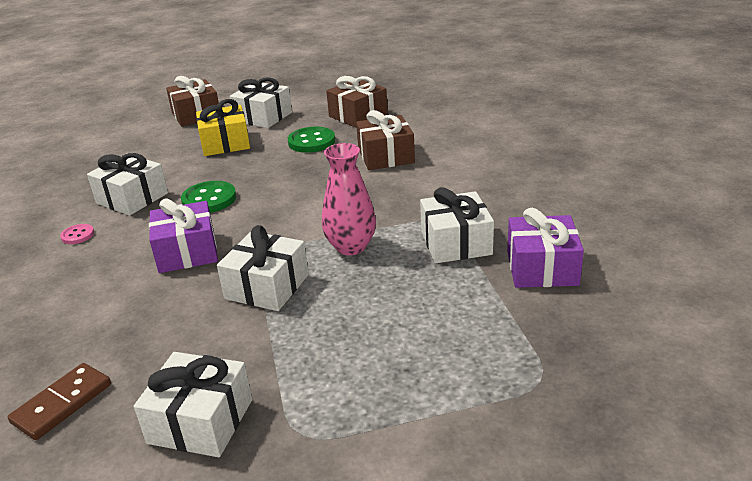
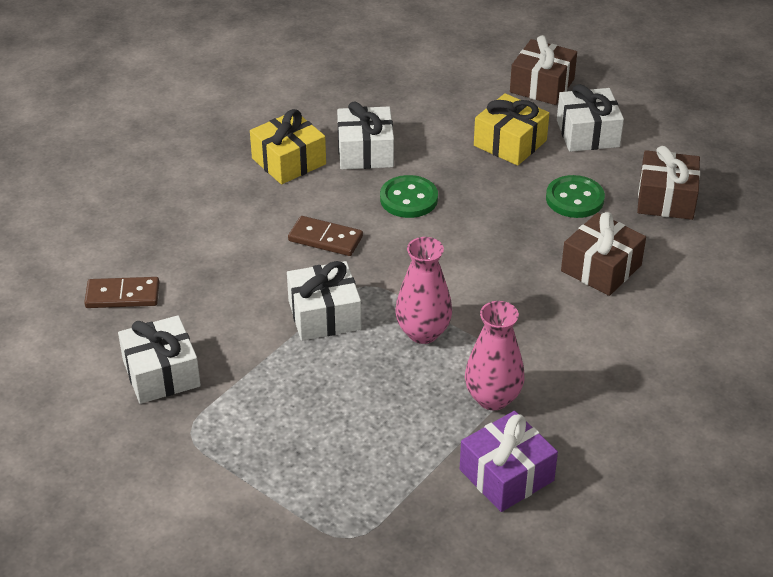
camera: 50 degrees right, 10 degrees up
(78, 235) = (289, 161): pink button -> yellow gift
(187, 252) = (325, 239): purple gift -> brown domino
(456, 243) = (493, 398): white gift -> pink vase

